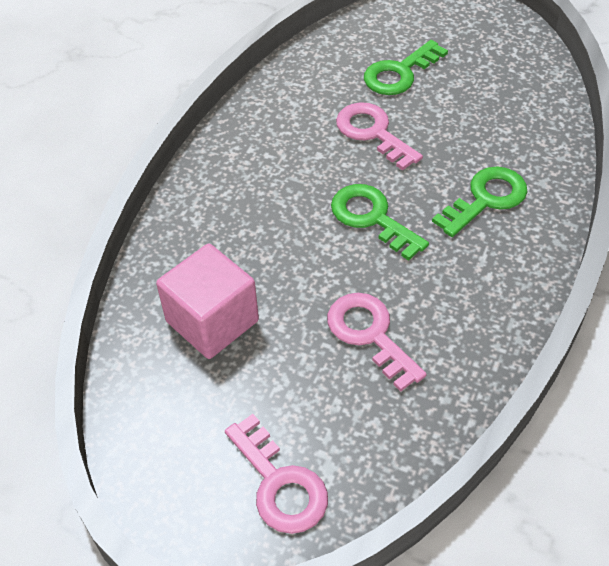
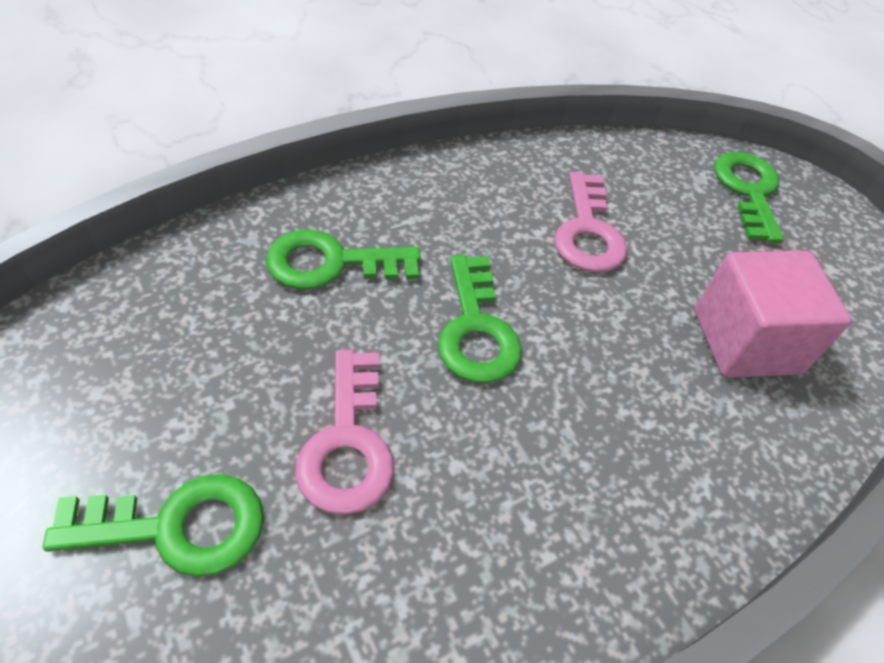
camera: 150 degrees left, 0 degrees up
(280, 483) = (748, 191): pink key -> green key

